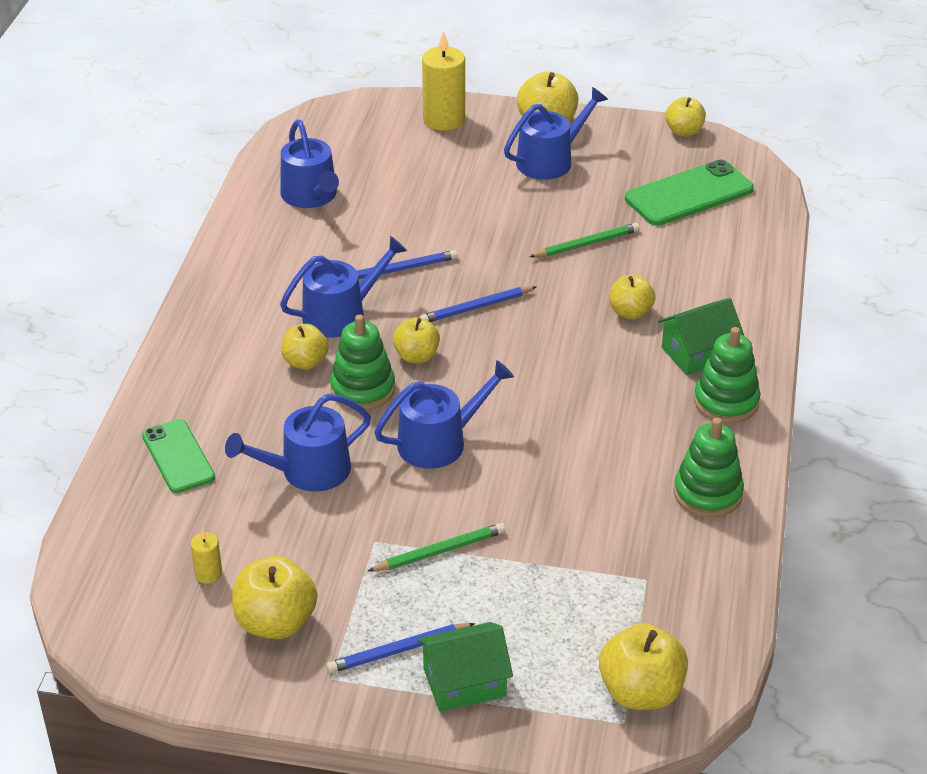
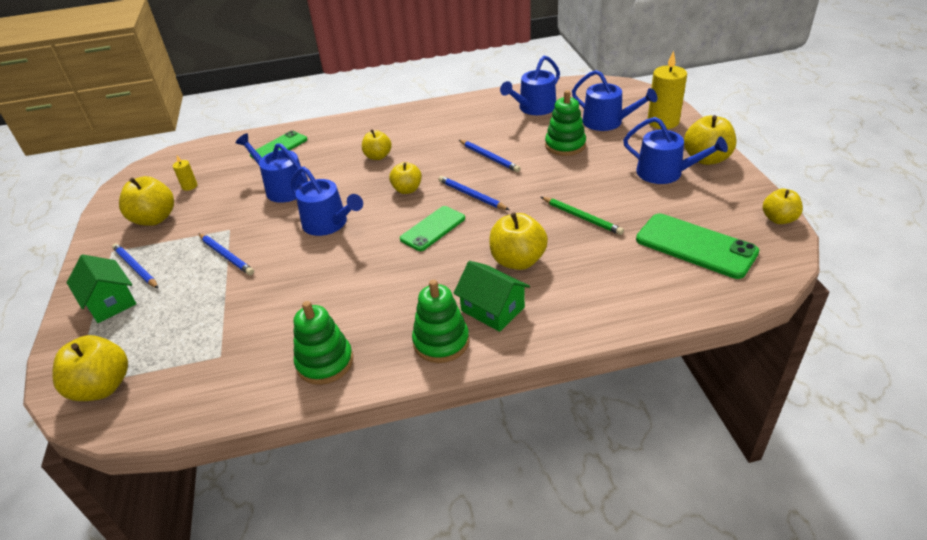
camera: 70 degrees right, 0 degrees up
(341, 314) = (429, 153): blue watering can -> blue watering can (607, 122)
(363, 389) = (364, 182): green stacking toy -> green stacking toy (565, 145)
(440, 551) = (226, 256): green pencil -> blue pencil
(521, 357) = (433, 228): none -> green phone
(630, 312) = (517, 261): yellow apple -> yellow apple, size x1.54

